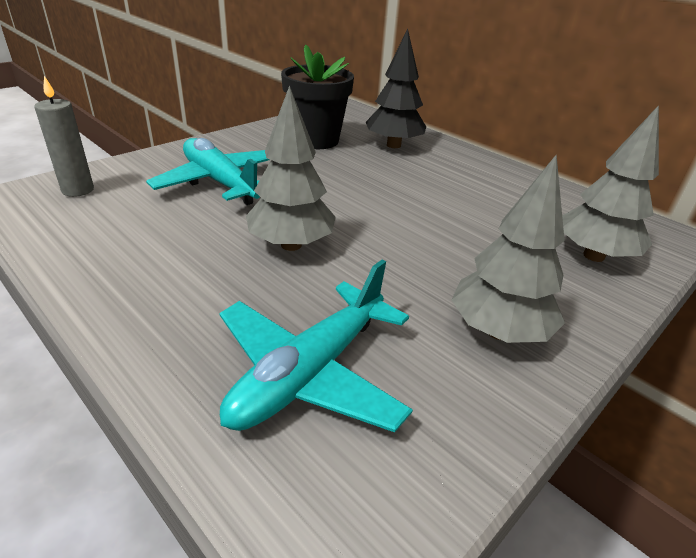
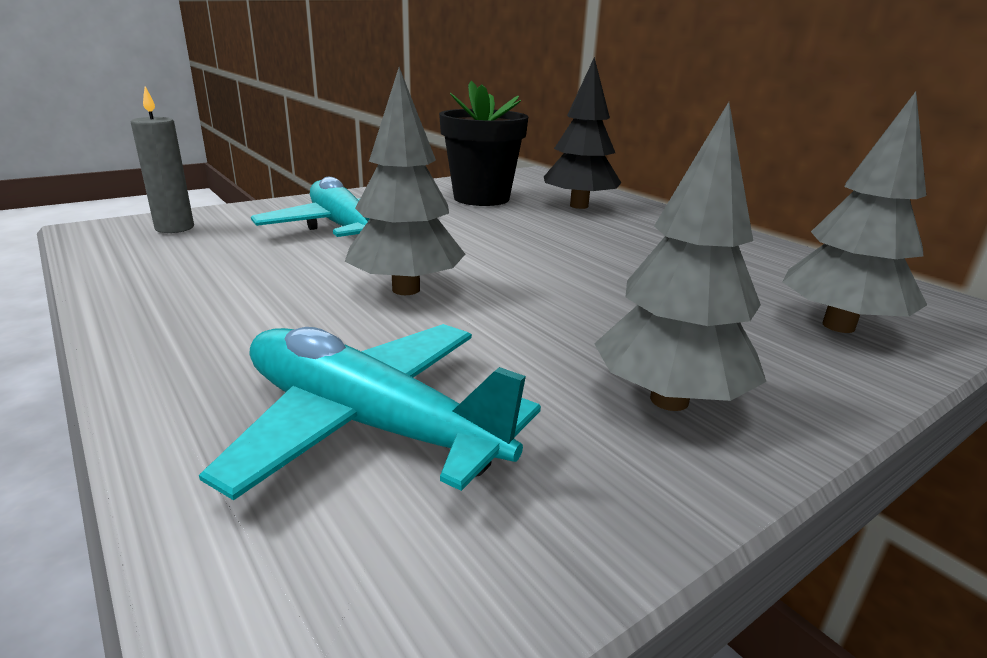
camera: 10 degrees right, 10 degrees down
(309, 372) = (369, 424): turquoise plane -> turquoise plane turned 75 degrees clockwise

